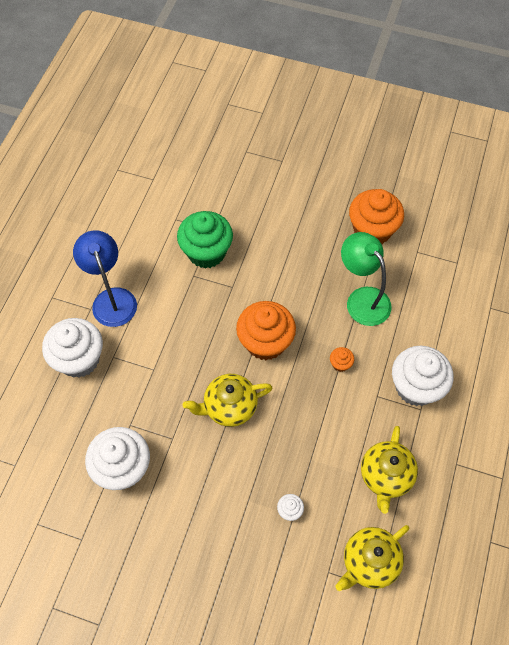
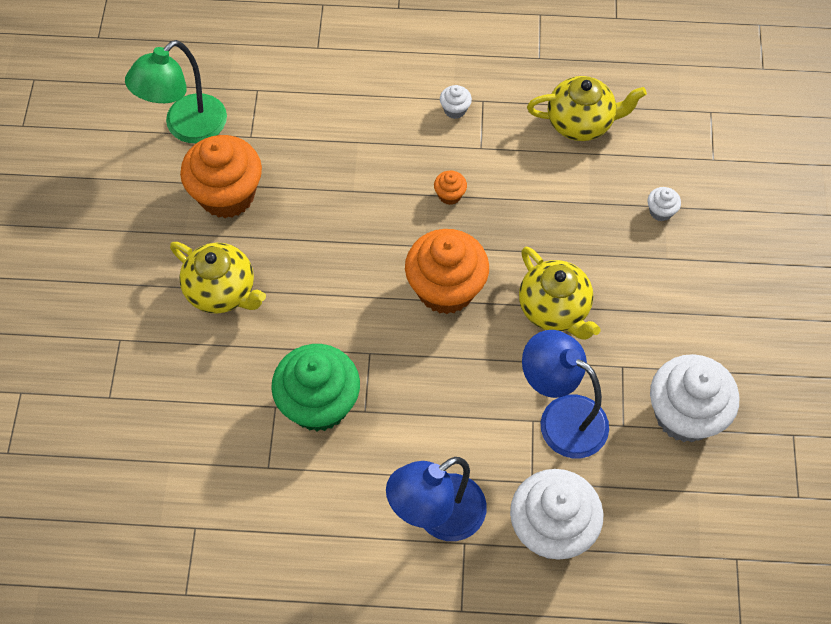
camera: 105 degrees left, 0 degrees up
(149, 387) = (561, 417): none -> blue lamp
(362, 299) = (344, 187): green lamp -> green lamp (186, 127)
(369, 562) = (686, 122): yellow teapot -> yellow teapot (222, 291)
(416, 387) = (455, 110): white cupcake -> white cupcake, size x0.42

